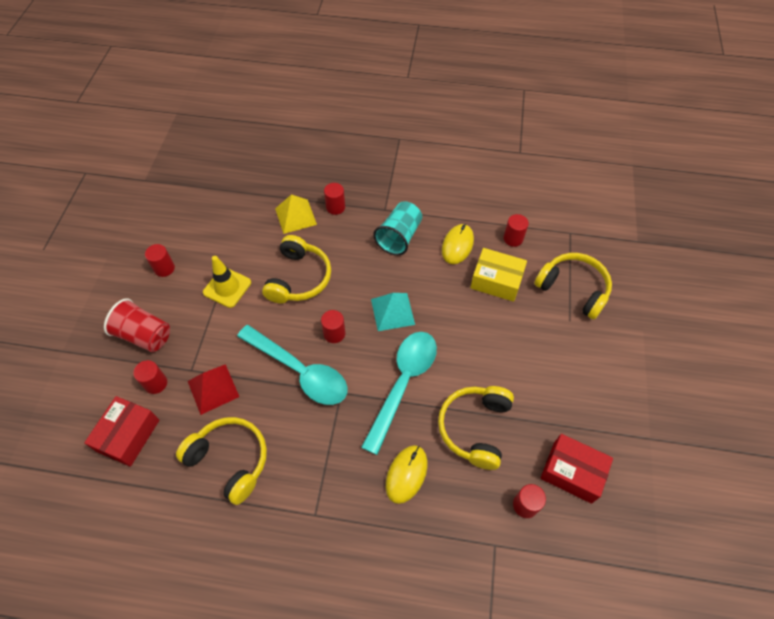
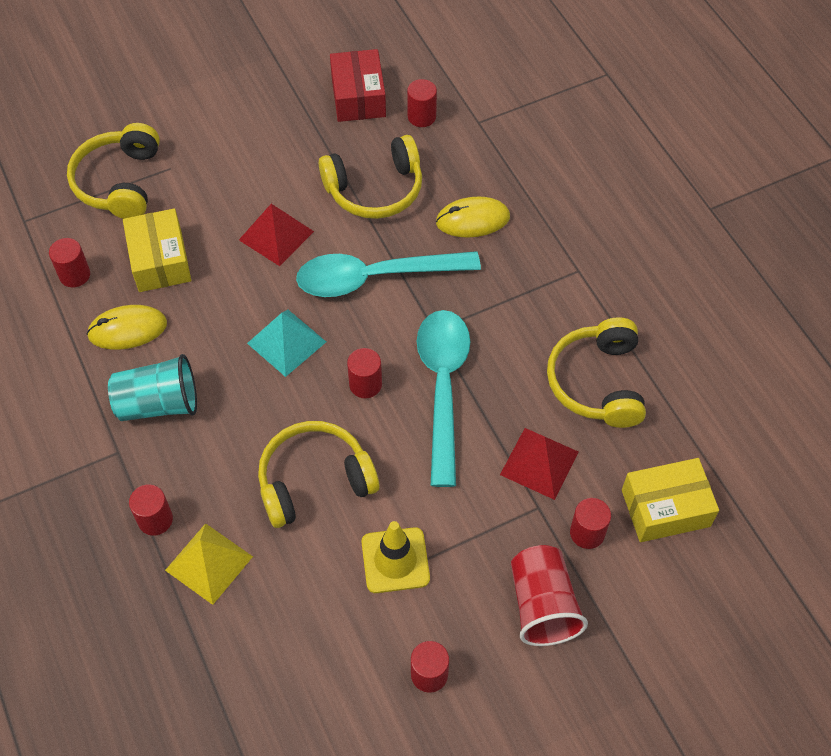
camera: 125 degrees left, 0 degrees up
(128, 435) = (665, 508): red box -> yellow box
(475, 348) = (276, 235): none -> red pyramid

